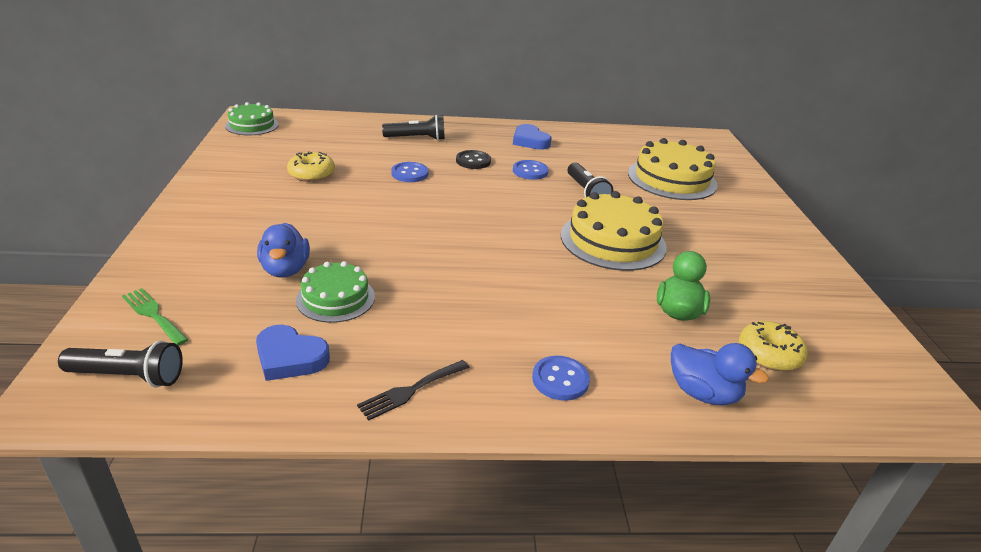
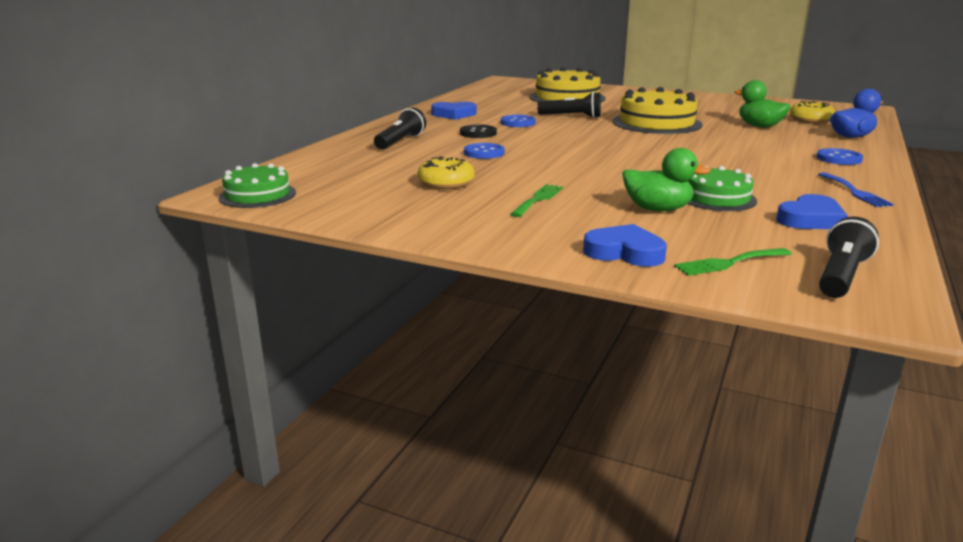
camera: 60 degrees left, 10 degrees down
(169, 265) = (624, 252): none -> blue heart
(285, 269) = (657, 209): blue duck -> green duck
(288, 214) = (538, 199): none -> green fork
(410, 391) = (855, 192): black fork -> blue fork

